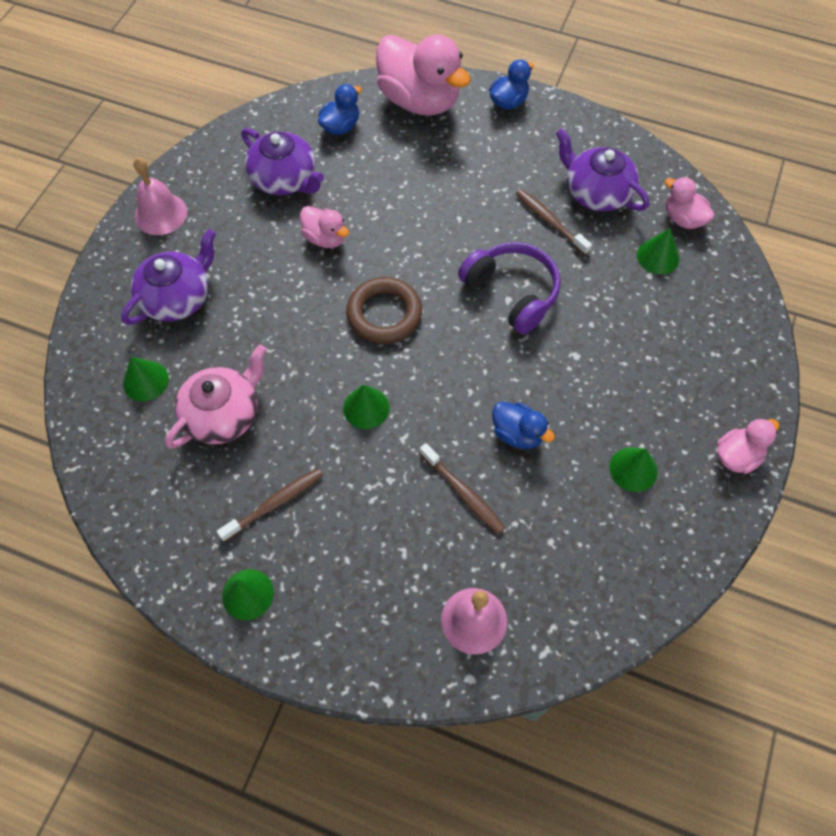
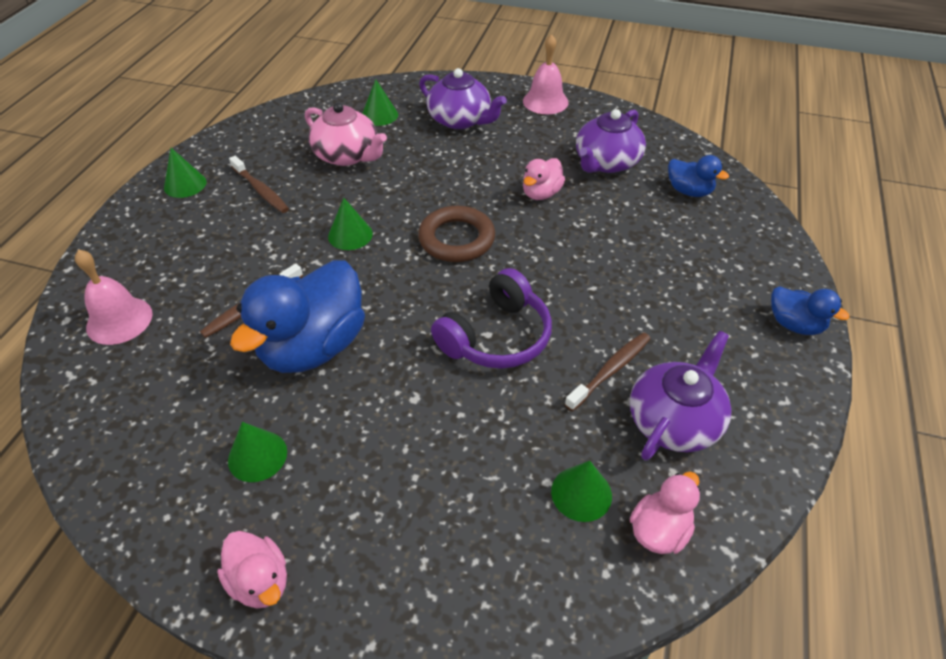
camera: 85 degrees right, 15 degrees down
(419, 101) = (755, 246): pink duck -> none
(517, 434) = (313, 347): blue duck -> blue duck, size x2.01

